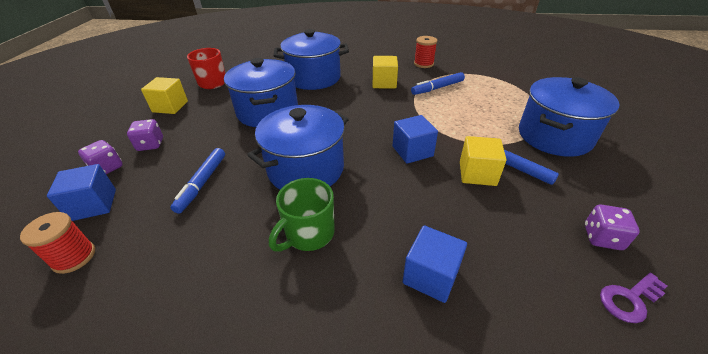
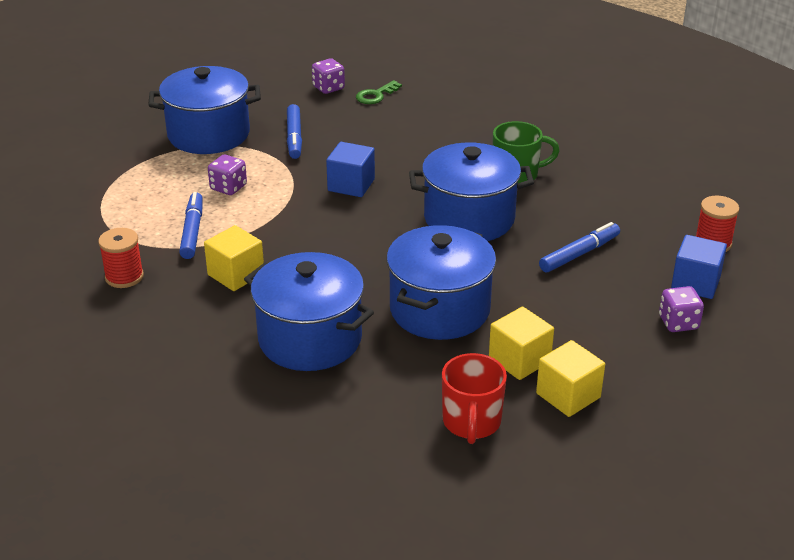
camera: 140 degrees left, 5 degrees down
(150, 145) = (619, 333): purple dice -> purple dice (228, 187)
(431, 276) = (462, 123): blue cube -> none
(437, 88) = (192, 231): blue marker -> blue marker turned 105 degrees counterclockwise
(477, 173) = (331, 146): yellow cube -> yellow cube (519, 360)
(555, 259) = (376, 95): none -> green key
(629, 299) = (371, 72): purple key -> none

